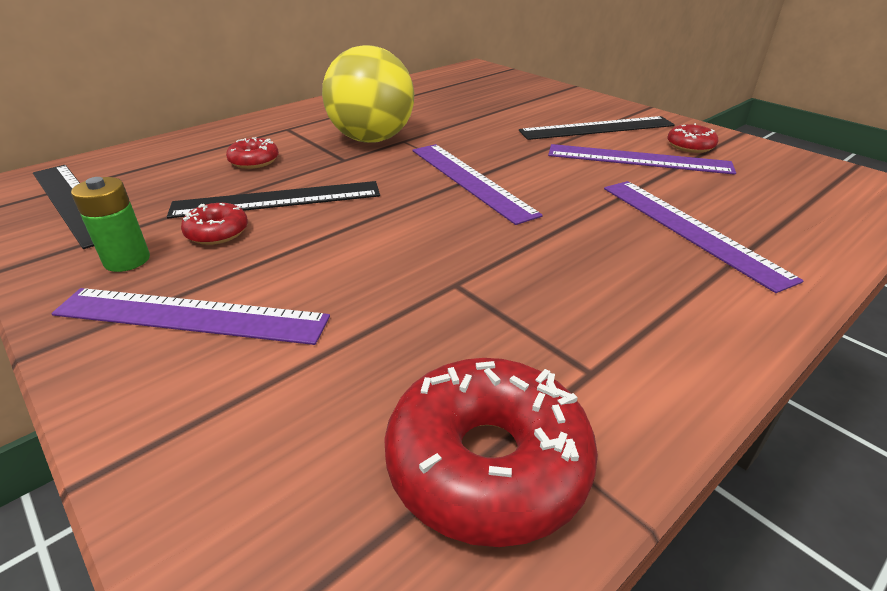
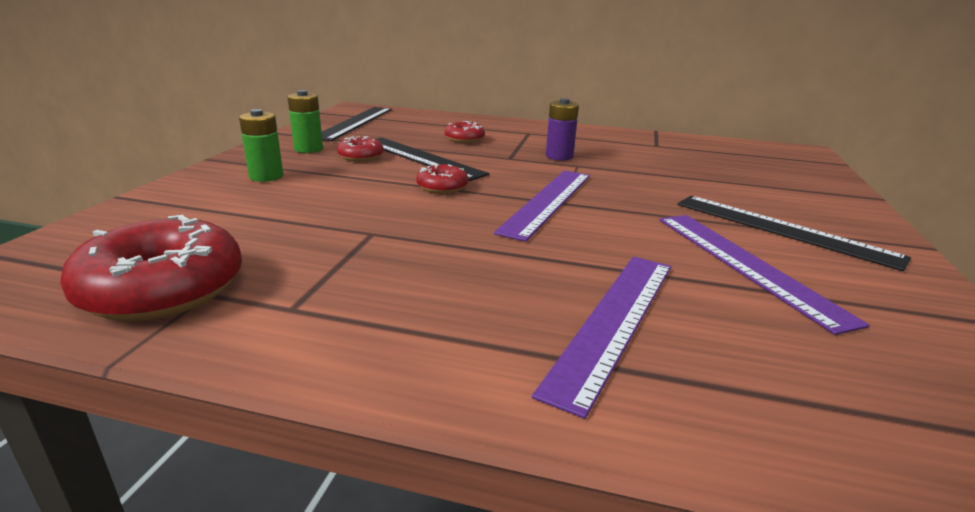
camera: 55 degrees right, 10 degrees down
(191, 316) = (266, 176): purple ruler -> green battery
(372, 139) = (559, 156): yellow ball -> purple battery
(690, 146) = (860, 291): red donut -> red donut (442, 187)

